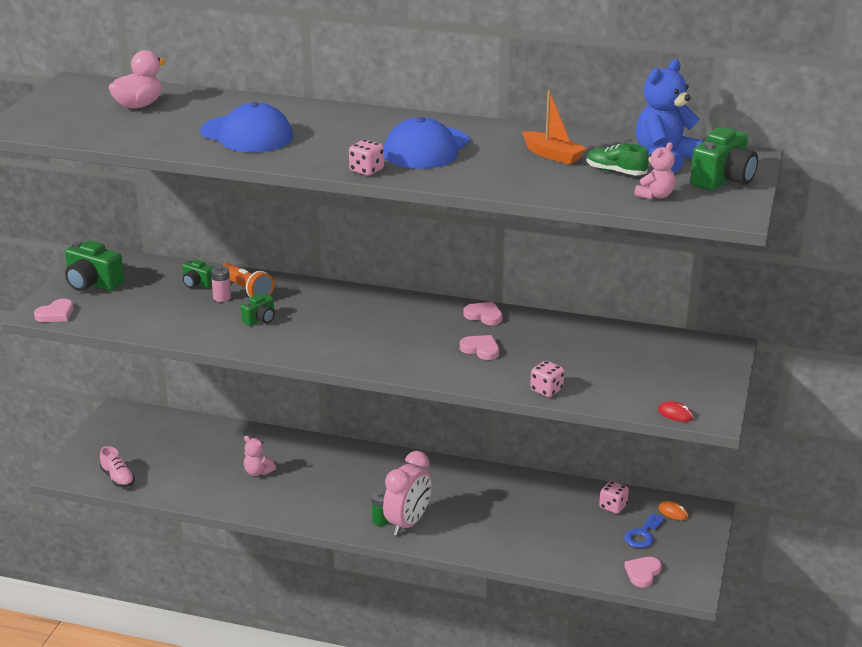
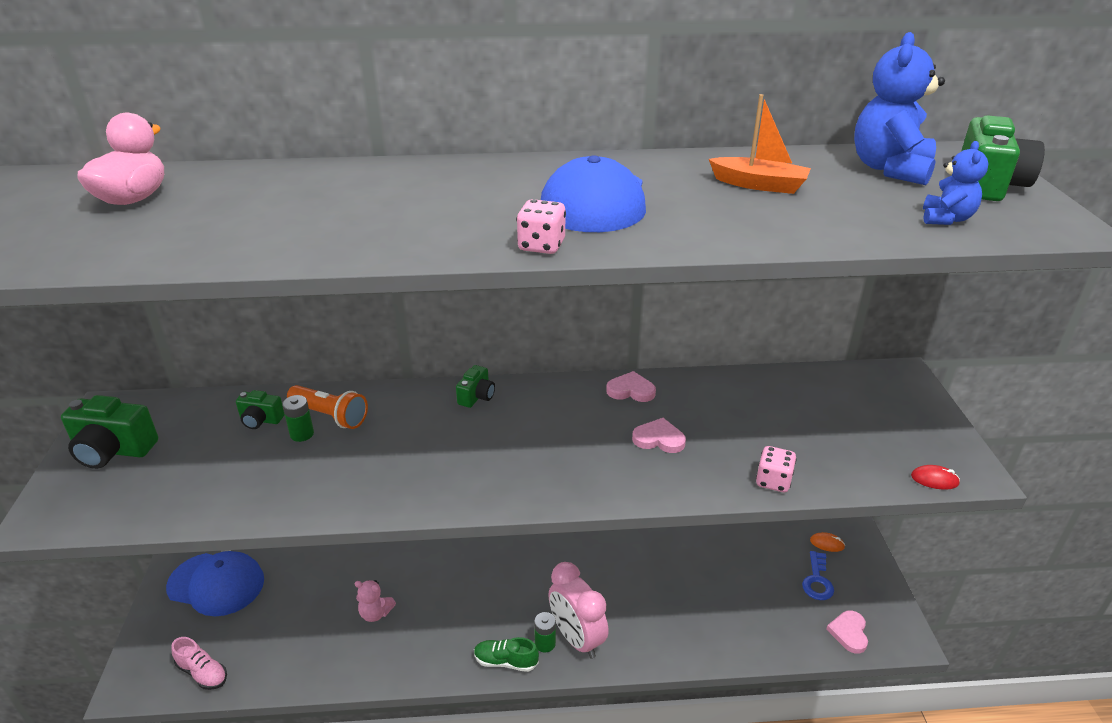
camera: 20 degrees left, 5 degrees up
(55, 314) = (69, 515): pink heart -> none
(222, 297) = (302, 434): pink battery -> green battery
(247, 135) = (325, 219): blue cap -> blue cap (216, 584)
(260, 319) = (367, 457): green camera -> green camera (476, 396)
(408, 523) = (576, 638): pink clock -> pink clock turned 135 degrees clockwise
(613, 506) = (768, 552): pink dice -> none
(615, 172) = (859, 195): green shoe -> green shoe (505, 661)
(655, 196) = (946, 219): pink teddy bear -> blue teddy bear

